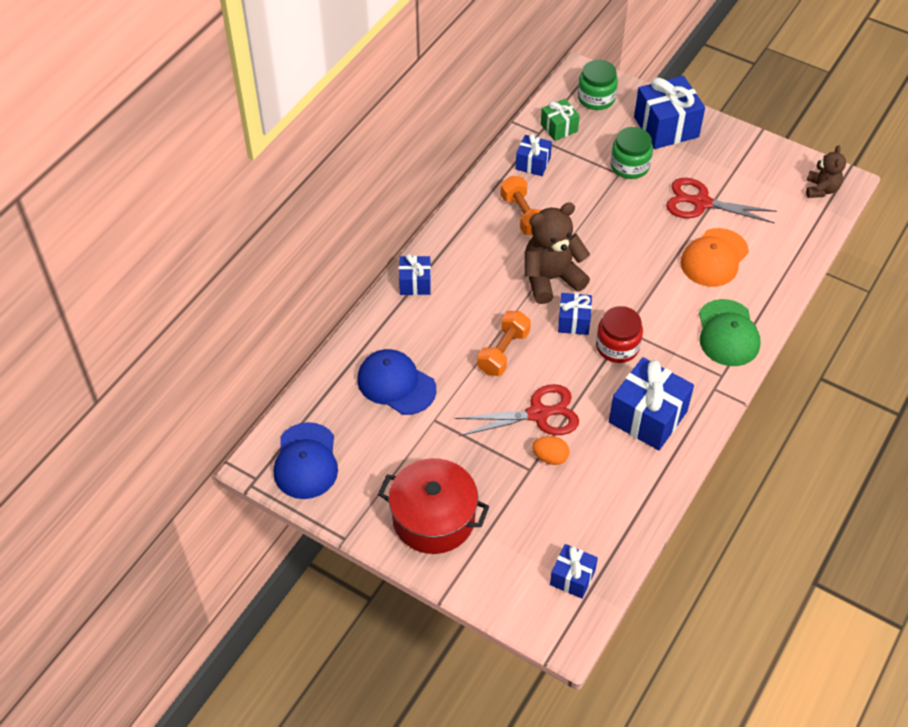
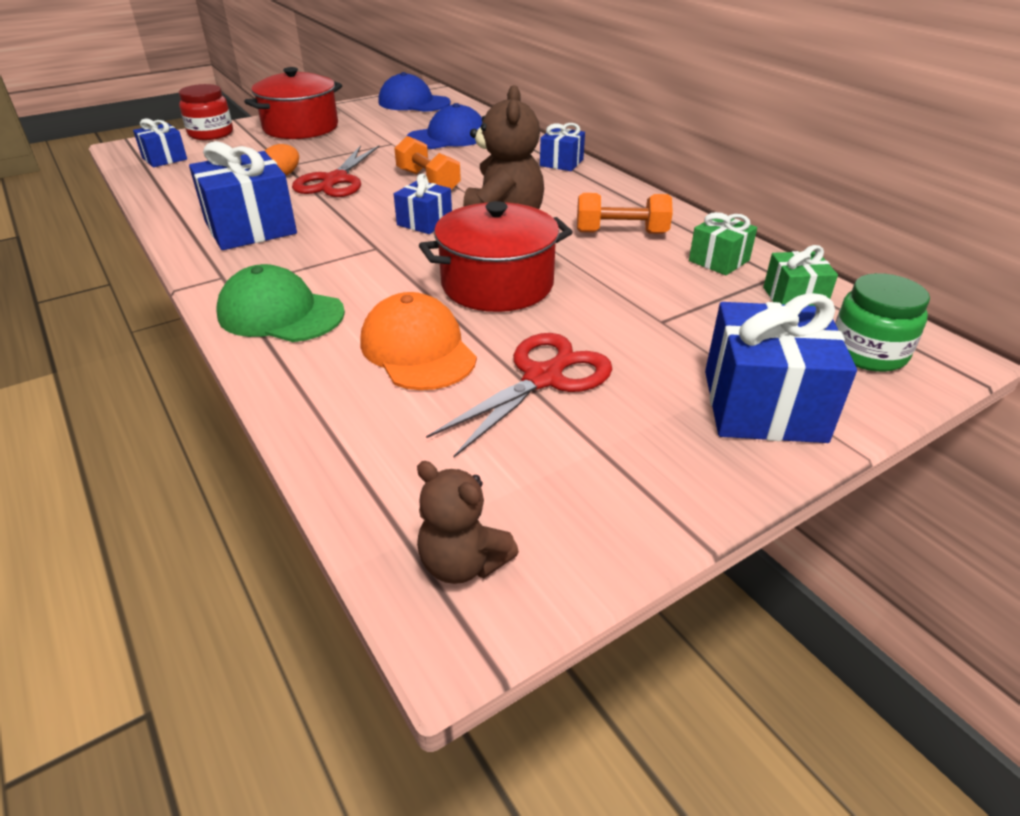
camera: 115 degrees right, 15 degrees down
(533, 163) = (719, 260): blue gift -> green gift
(617, 346) = (359, 236): red jar -> red jar (211, 134)
(629, 166) = (674, 335): green jar -> none
(629, 251) = (497, 284): none -> red pot

